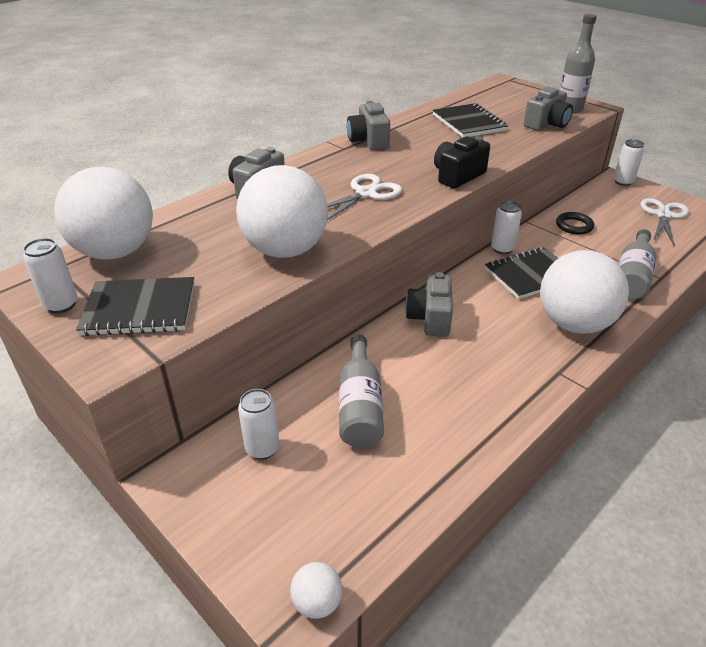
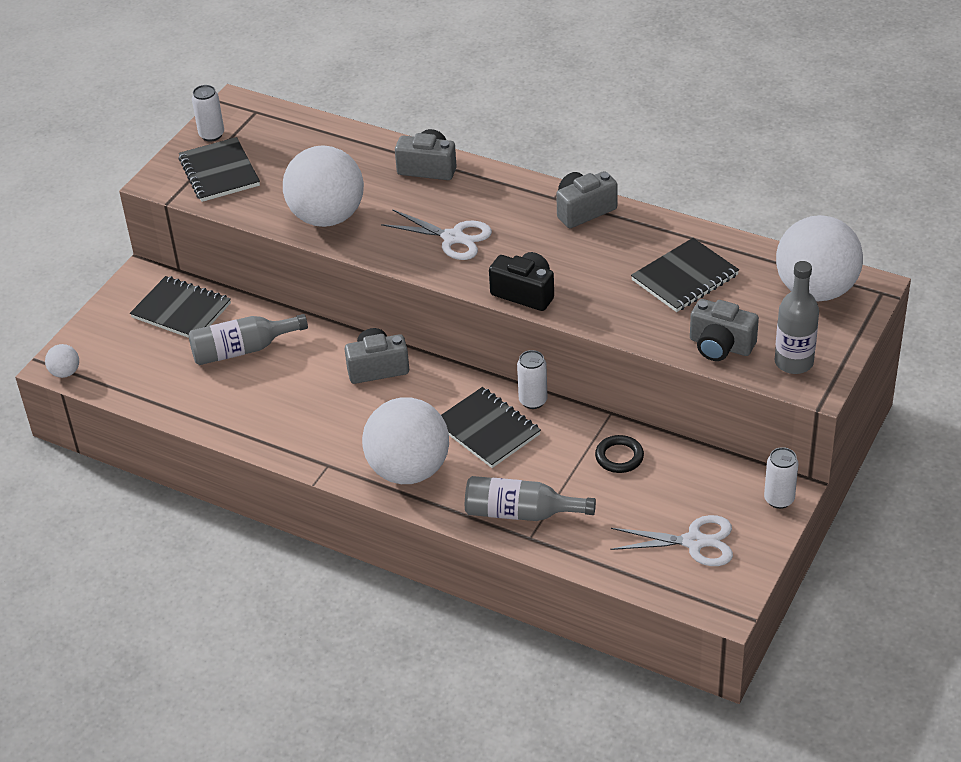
camera: 75 degrees right, 5 degrees up
(115, 252) = (288, 130): white ball -> white ball (816, 290)
(262, 448) = (181, 311): white can -> black notebook

